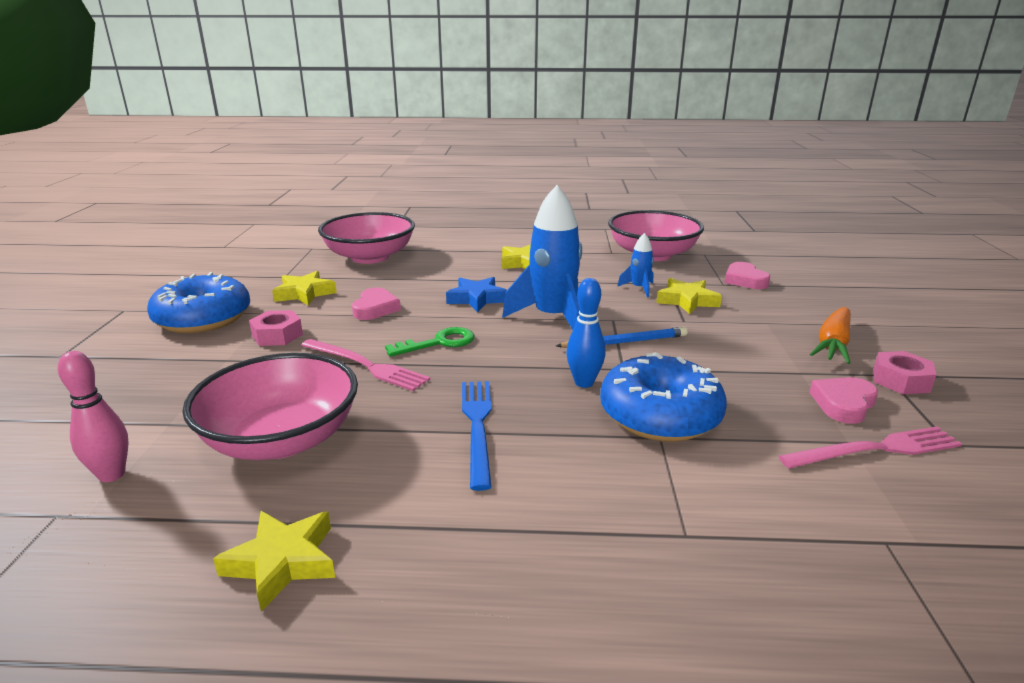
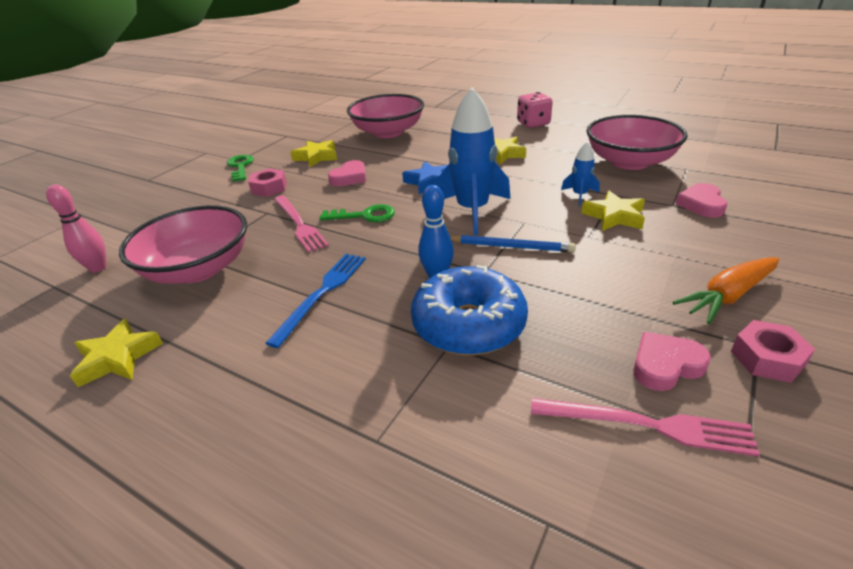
camera: 30 degrees right, 10 degrees up
(203, 319) = (240, 167): blue donut -> green key
(526, 232) = (533, 124): none -> pink dice

